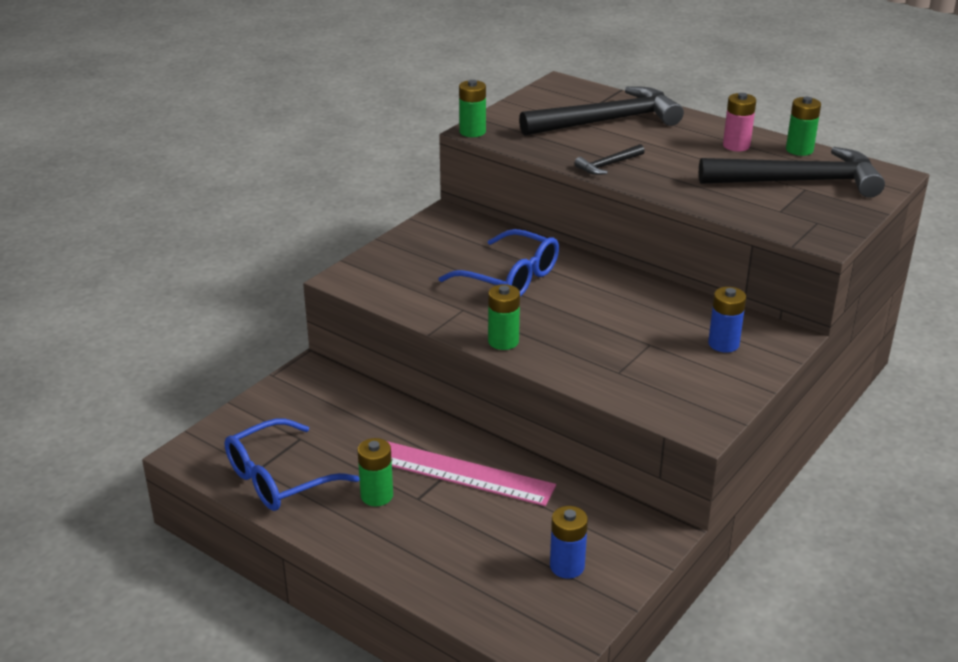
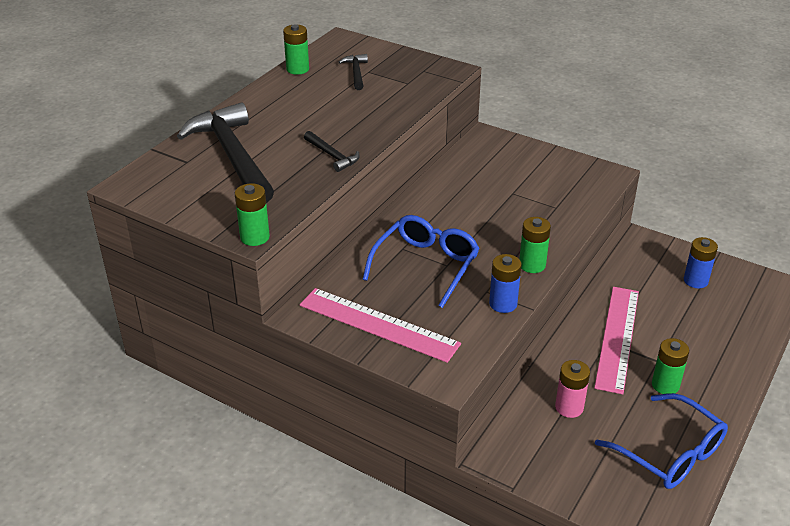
camera: 95 degrees left, 5 degrees up
(424, 249) = (378, 324): none -> pink ruler
(723, 344) = (502, 161): blue battery -> blue battery (503, 304)
(736, 146) = (289, 95): pink battery -> pink battery (569, 407)
(799, 181) = (356, 73): black hammer -> black hammer, size x0.44

